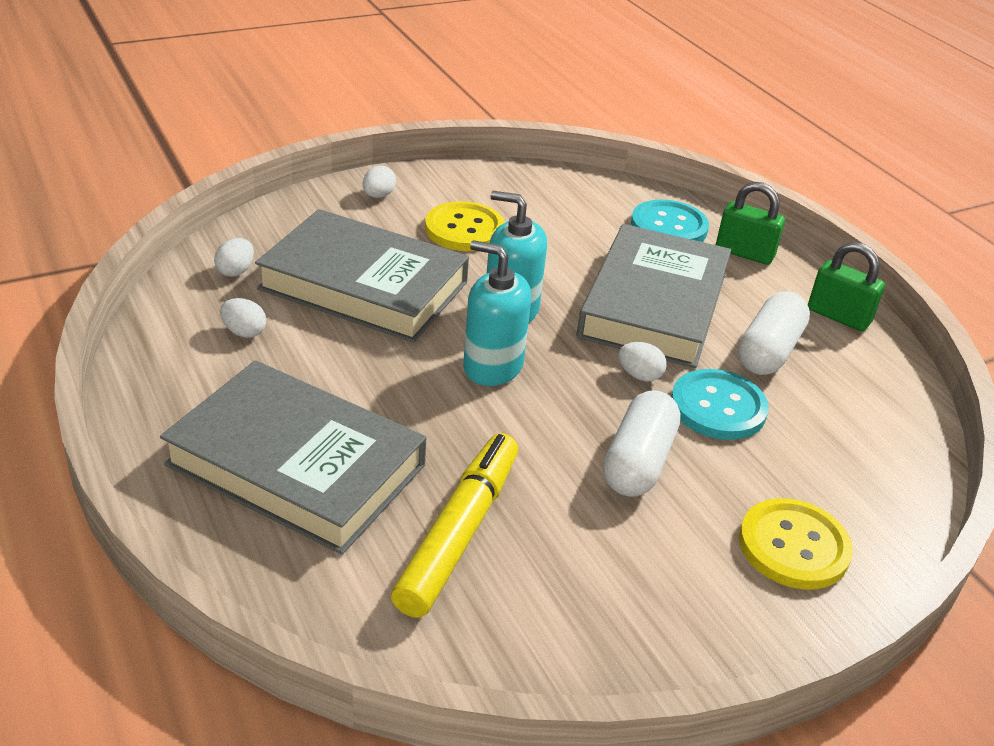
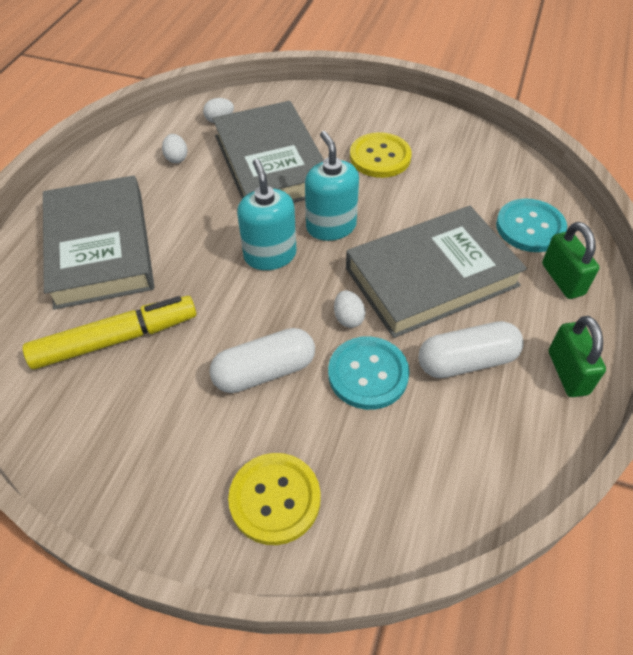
camera: 50 degrees right, 15 degrees up
(378, 196) = (359, 109): white egg -> none

